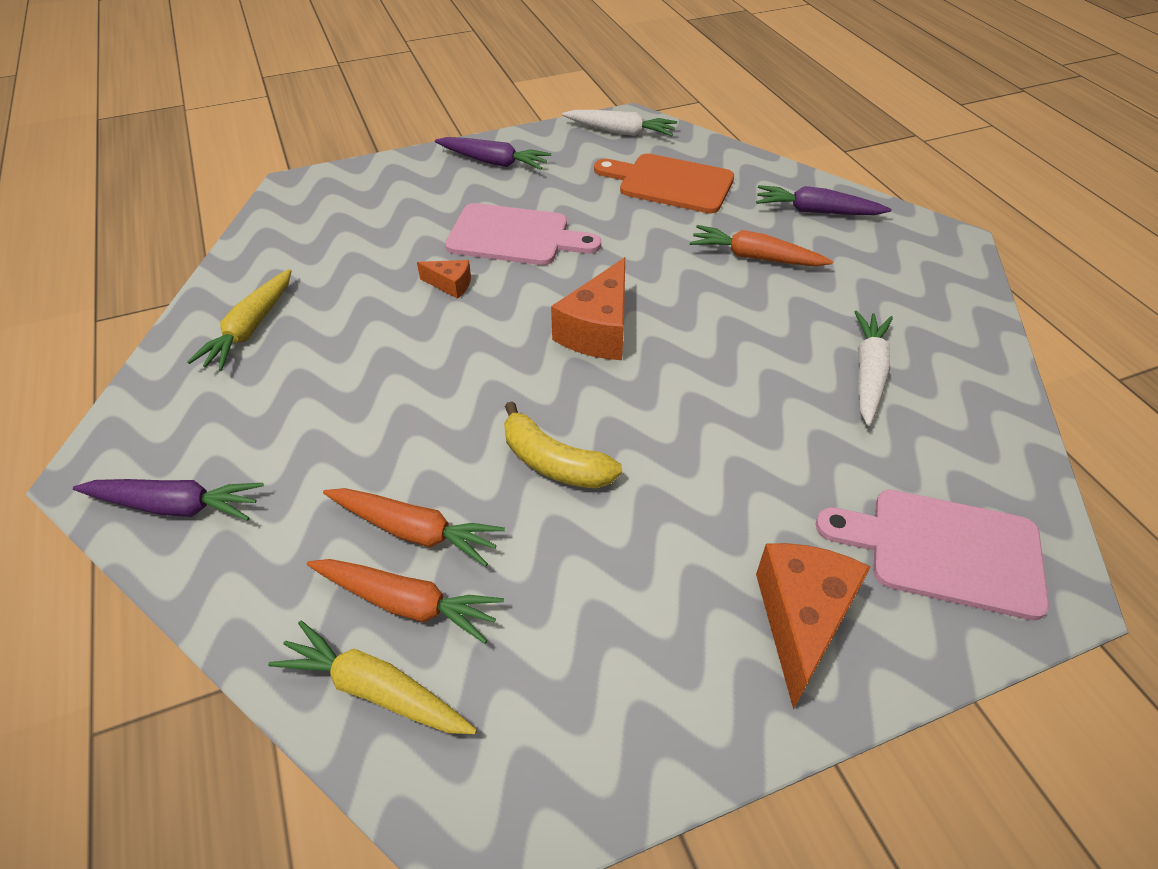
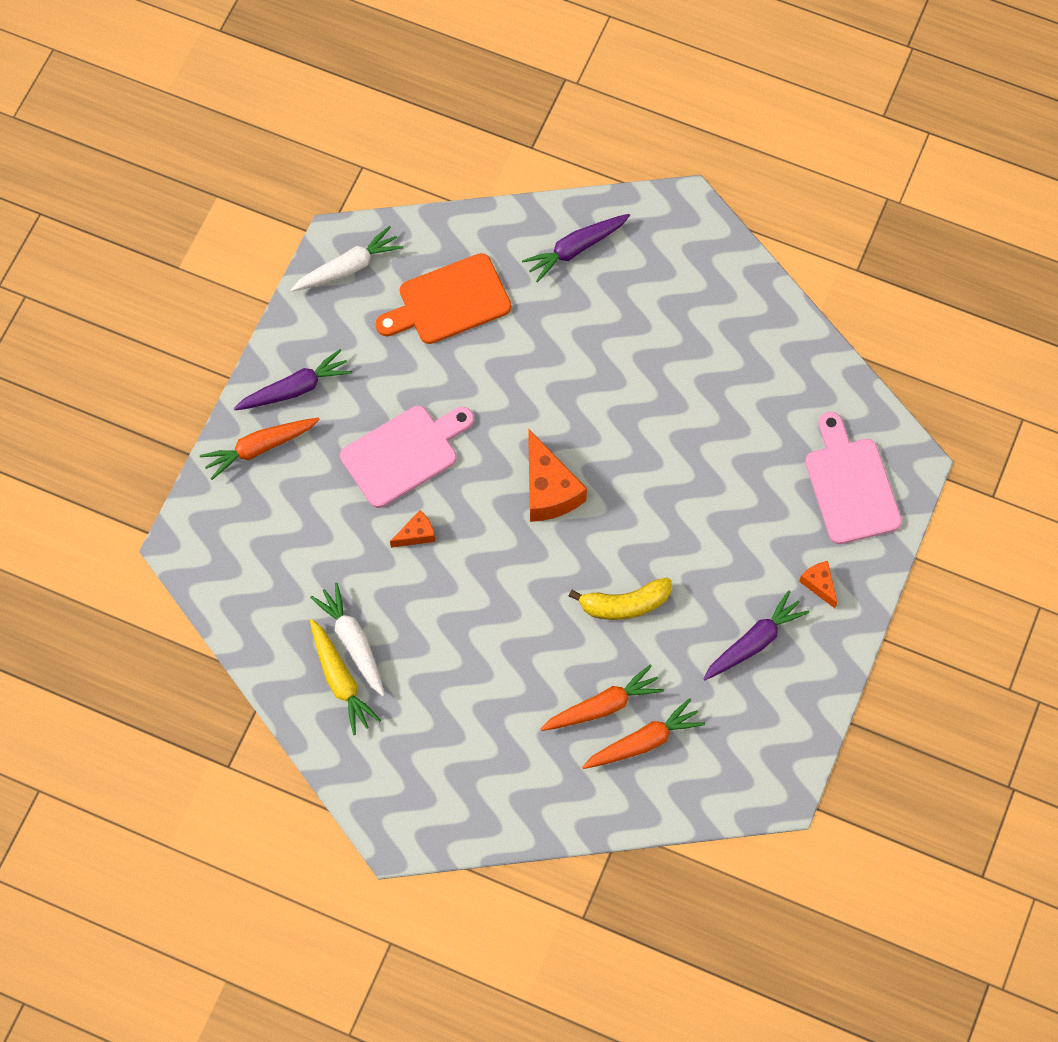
camera: 45 degrees left, 20 degrees up
(176, 506) = (468, 808): purple carrot -> purple carrot (754, 641)
(375, 690) = (677, 787): yellow carrot -> none
(755, 257) = (578, 336): orange carrot -> orange carrot (259, 448)
(801, 620) = (819, 584): orange cheese -> orange cheese, size x0.51
(868, 373) = (727, 387): white carrot -> white carrot (353, 642)
(944, 550) = (850, 485): pink cutting board -> pink cutting board turned 105 degrees clockwise

